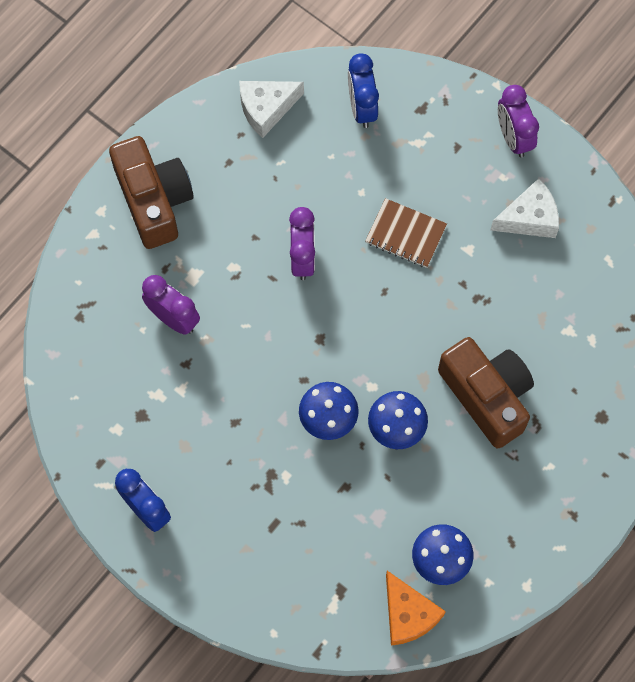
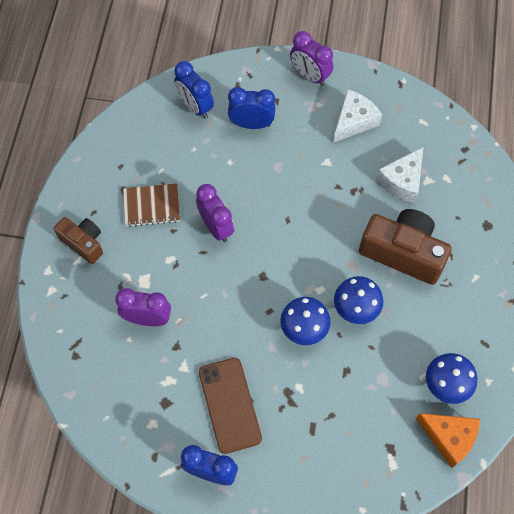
camera: 30 degrees left, 5 degrees down
(154, 200) = (83, 243): brown camera -> brown camera, size x0.59
(204, 454) = (229, 405): none -> brown phone
(266, 109) = (128, 140): white cheese -> white cheese (402, 181)
(405, 234) = (278, 174): brown notebook -> brown notebook (151, 206)
(412, 160) = (251, 124): none -> blue clock

